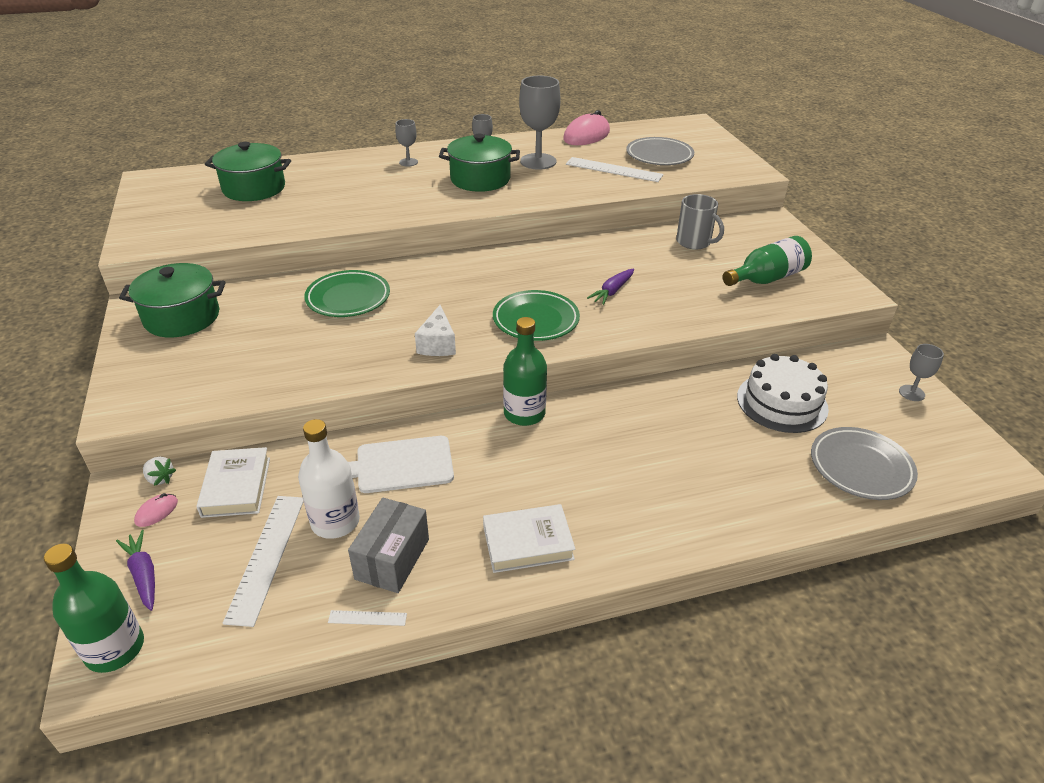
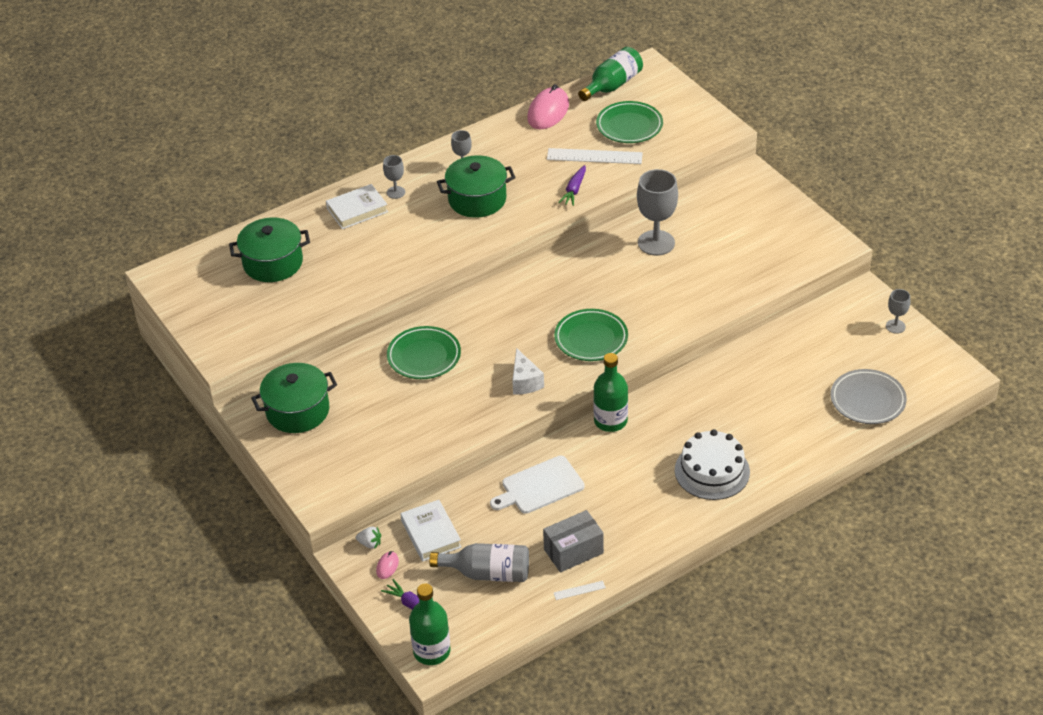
camera: 15 degrees left, 5 degrees up
(266, 557) = (488, 573): white ruler -> grey bottle
(335, 522) = (519, 538): white bottle -> none
(392, 559) = (573, 551): grey box -> grey box turned 60 degrees clockwise
(528, 543) = (658, 516): white book -> white book (357, 210)
(538, 161) = (519, 162): grey goblet -> grey goblet (656, 243)
(612, 291) = (640, 293): purple carrot -> purple carrot (574, 190)
(659, 156) = (629, 126): grey plate -> green plate
(694, 242) = (690, 219): grey mug -> none
(766, 278) = (762, 247): green bottle -> green bottle (612, 85)
(782, 402) = (801, 360): white cake -> white cake (712, 471)

